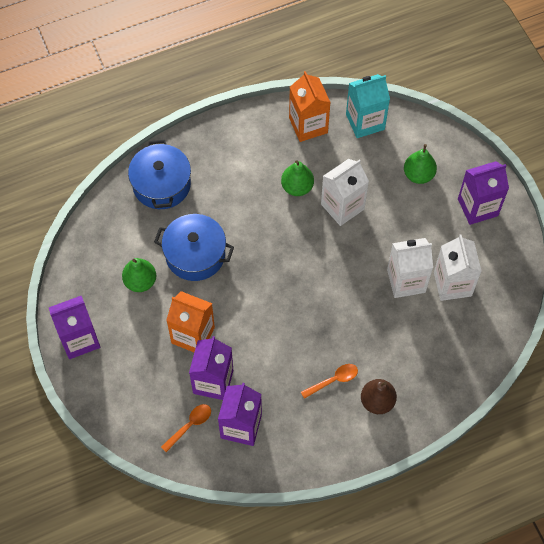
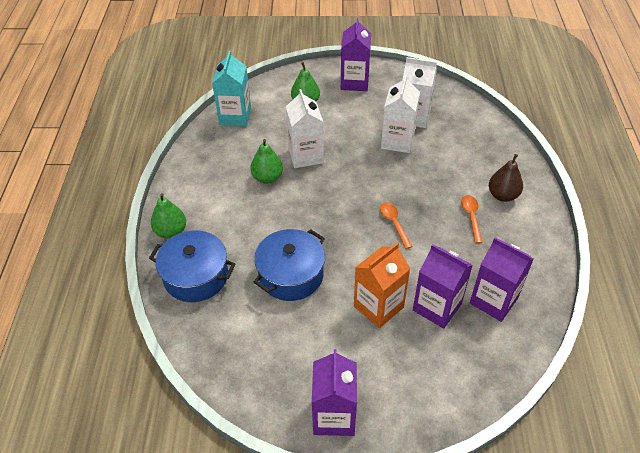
camera: 65 degrees left, 15 degrees down
(140, 281) = (295, 332): green pear -> green pear (171, 231)
(190, 425) = (478, 343): orange spoon -> orange spoon (394, 223)
(308, 125) = (212, 150): orange carton -> none

